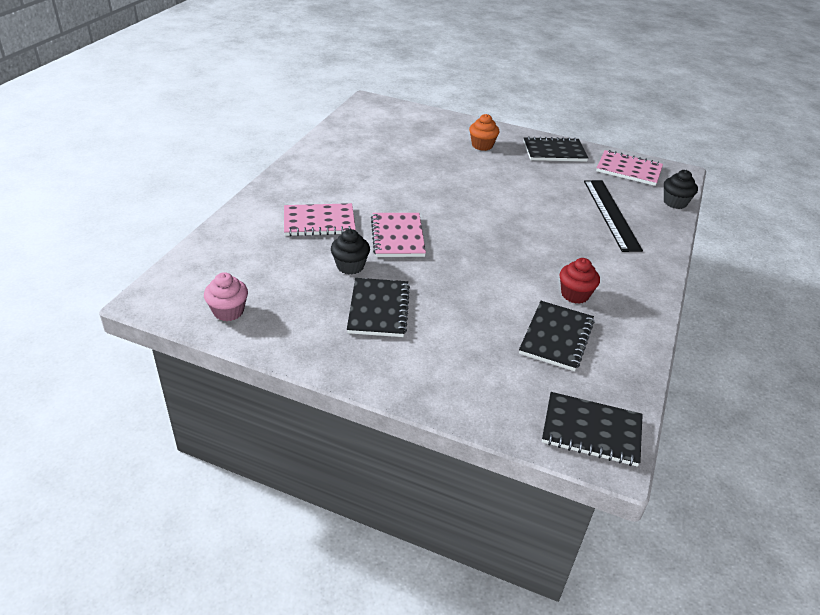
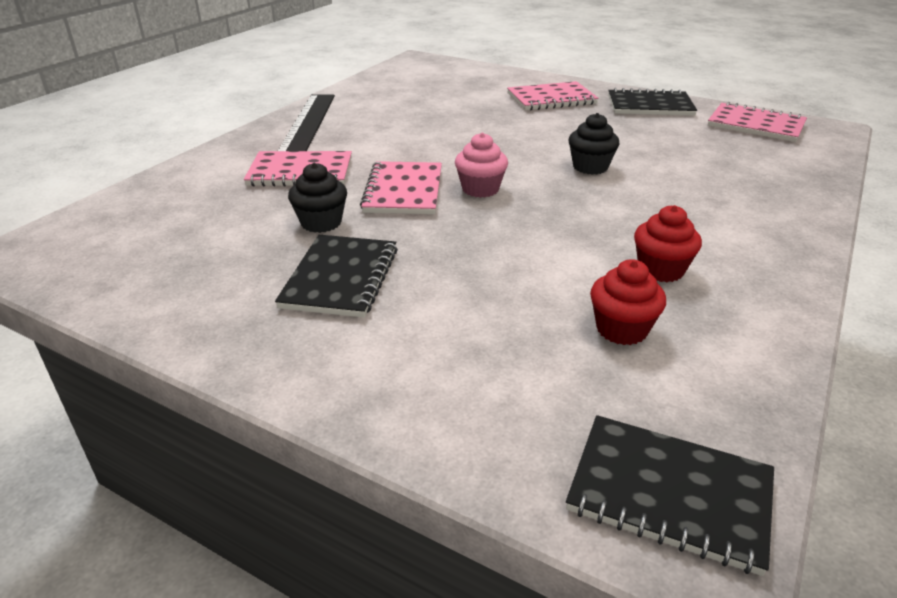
camera: 10 degrees right, 5 degrees down
(228, 311) = (115, 272): pink cupcake -> pink cupcake (480, 189)
(482, 145) = (551, 99): orange cupcake -> pink notebook
(556, 337) = (621, 329): black notebook -> red cupcake
(611, 214) = (727, 172): black ruler -> black ruler (308, 123)
(675, 202) = (826, 161): black cupcake -> black cupcake (590, 167)

